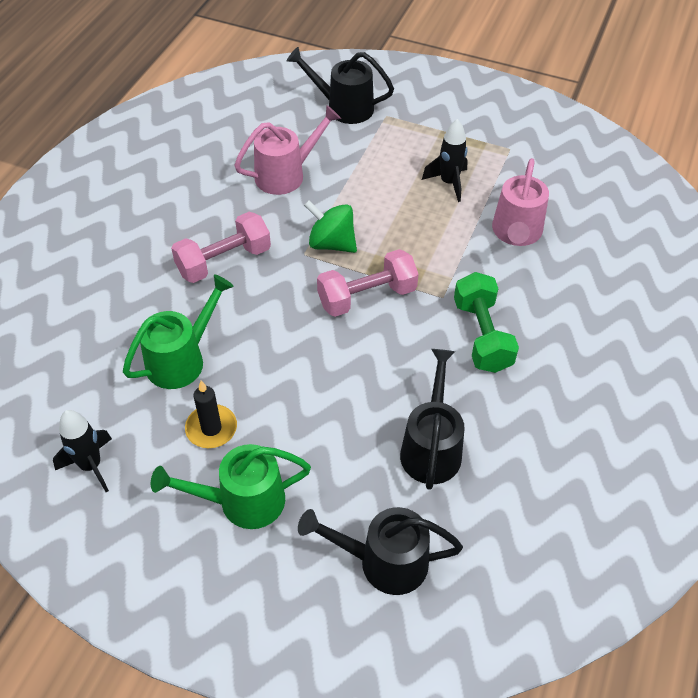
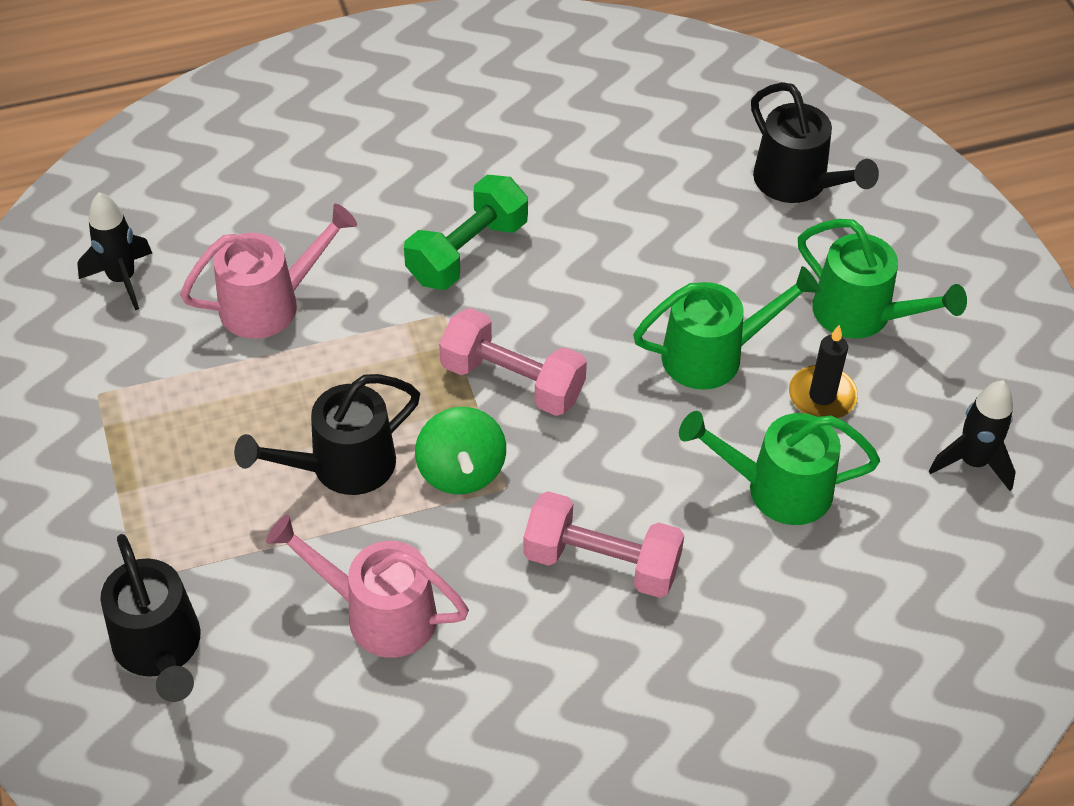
camera: 130 degrees left, 0 degrees up
(292, 398) = (714, 355): none -> green watering can
(431, 447) = (648, 216): black watering can -> black watering can (341, 467)
(449, 183) = (231, 419): black rocket -> black rocket (122, 279)

